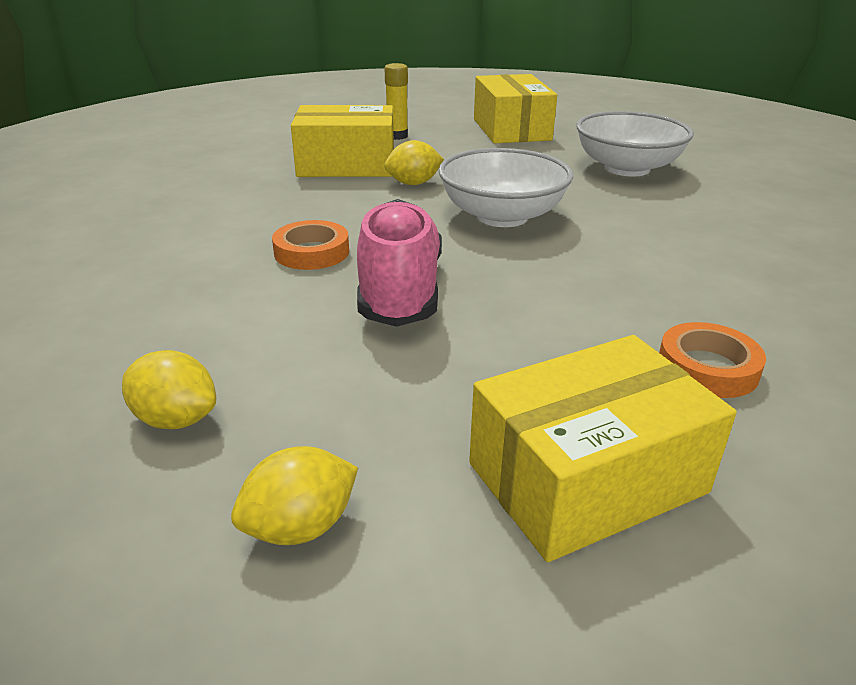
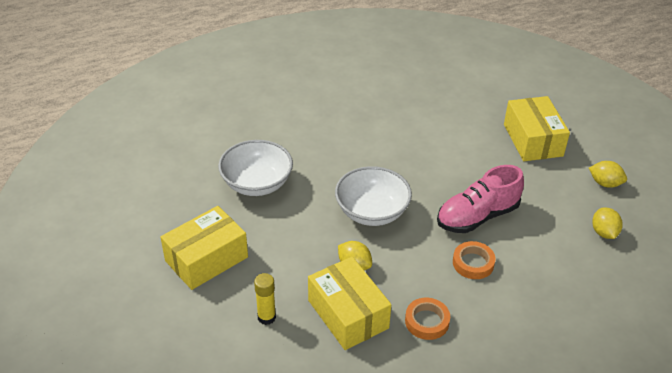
camera: 120 degrees left, 10 degrees up
(587, 478) = (533, 140): yellow box -> yellow box turned 45 degrees clockwise
(707, 368) = (454, 126): orange tape -> orange tape (427, 321)

